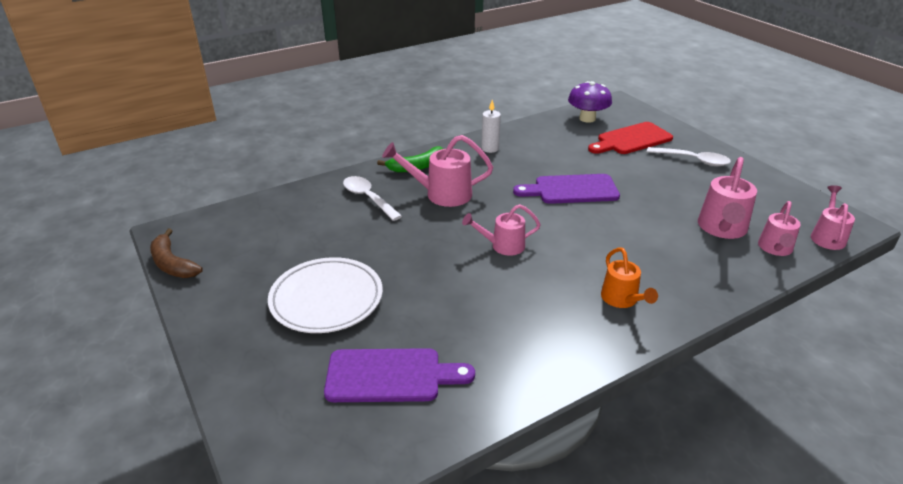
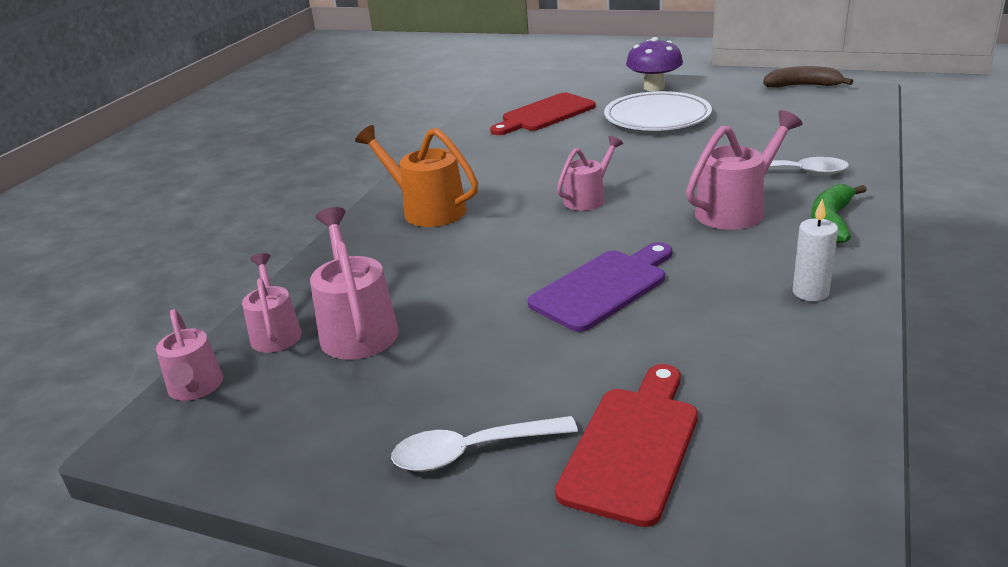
camera: 145 degrees right, 5 degrees down
(390, 376) = (544, 114): purple cutting board -> red cutting board
(587, 119) = (790, 464): purple mushroom -> purple mushroom (654, 87)
(622, 300) = (426, 209): orange watering can -> orange watering can, size x1.53

